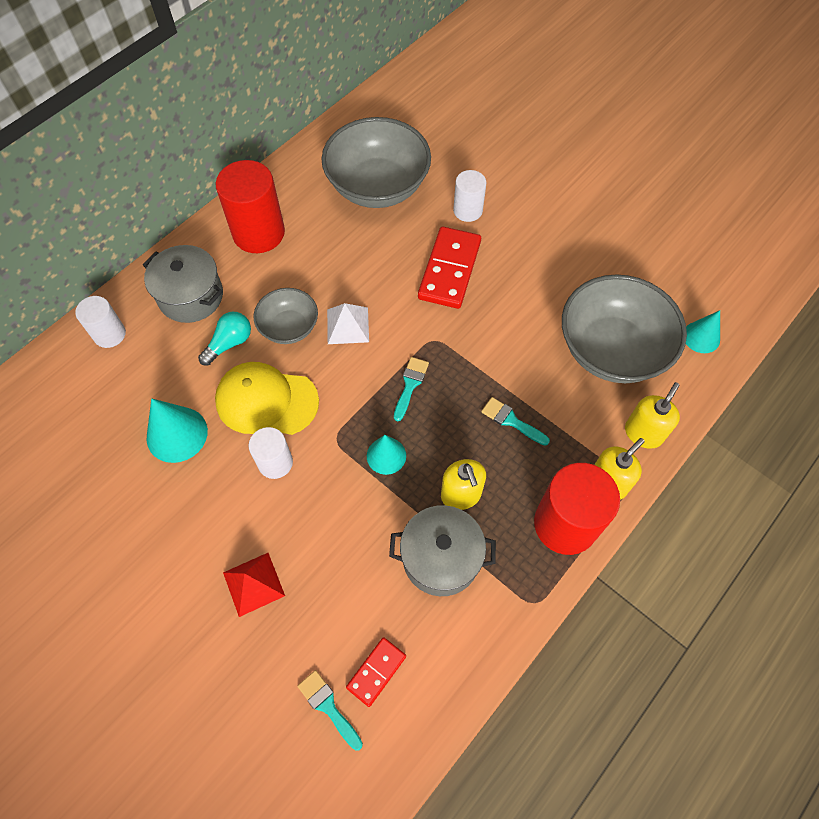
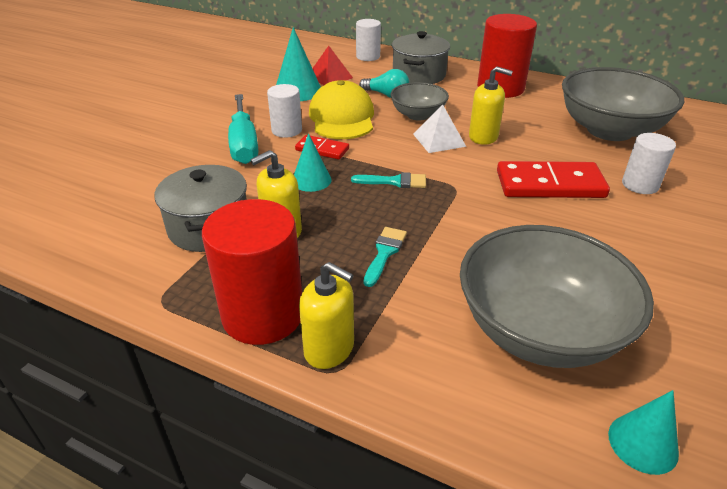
camera: 75 degrees right, 25 degrees down
(253, 584) = (178, 139): red pyramid -> red pyramid (330, 77)
(290, 511) = (244, 143): none -> turquoise screwdriver
(328, 706) = (69, 188): turquoise brush -> none
(376, 672) = (96, 208): red domino -> red domino (322, 149)
(643, 433) = (422, 381): yellow soap dispenser -> yellow soap dispenser (483, 137)

